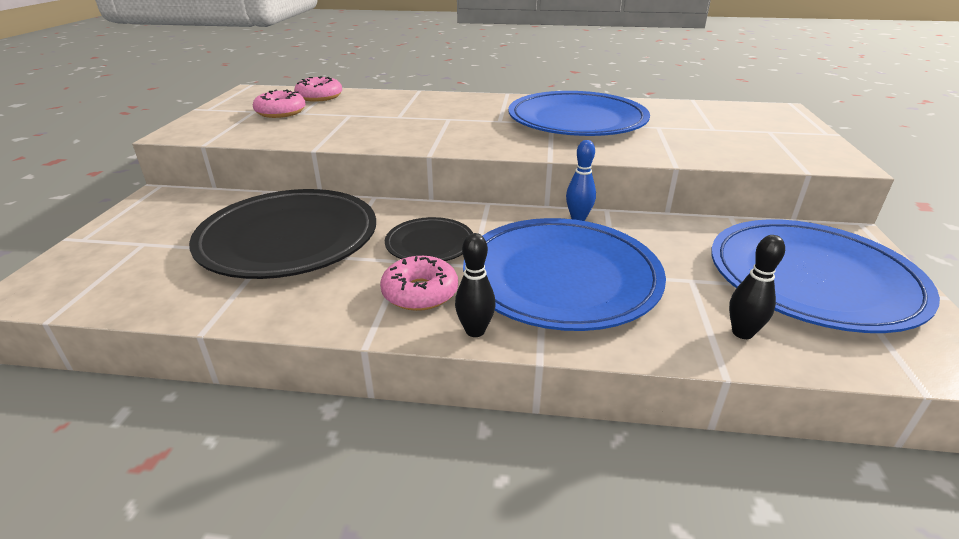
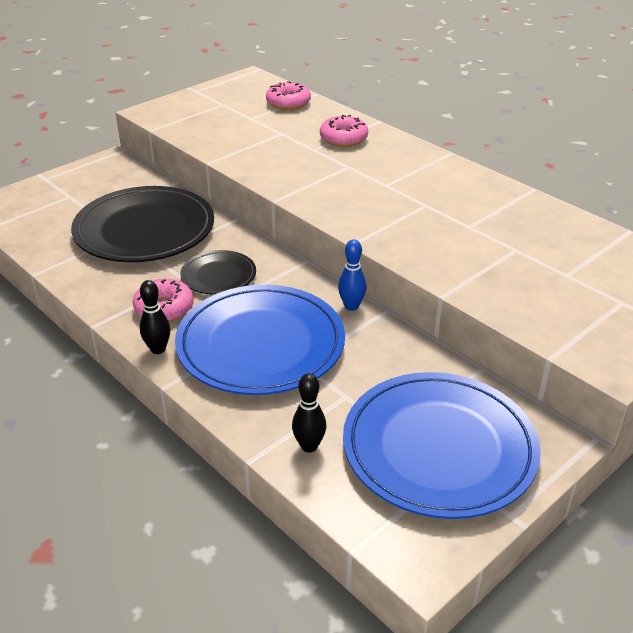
camera: 40 degrees right, 5 degrees up
(281, 112) = (238, 112): pink donut -> pink donut (343, 138)
(577, 120) = (453, 211): blue plate -> none

